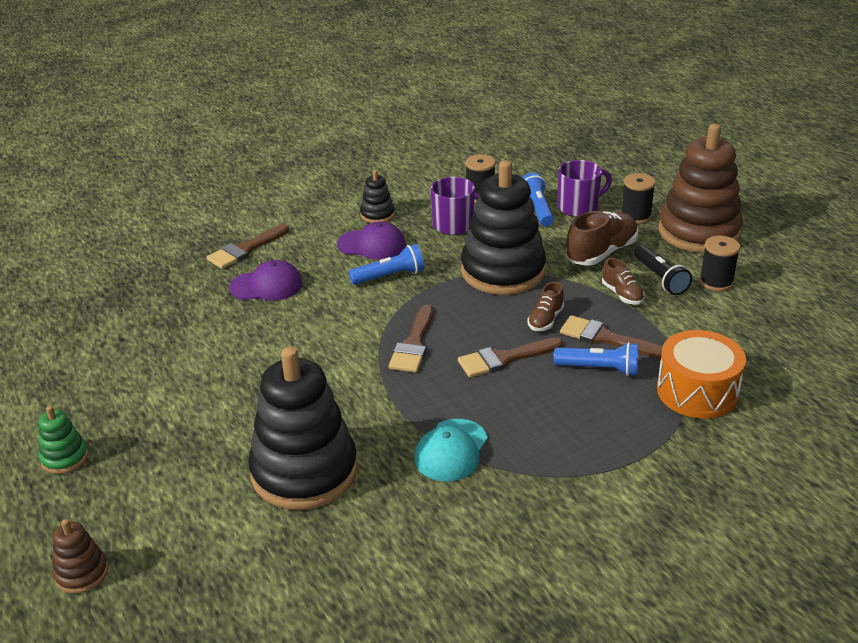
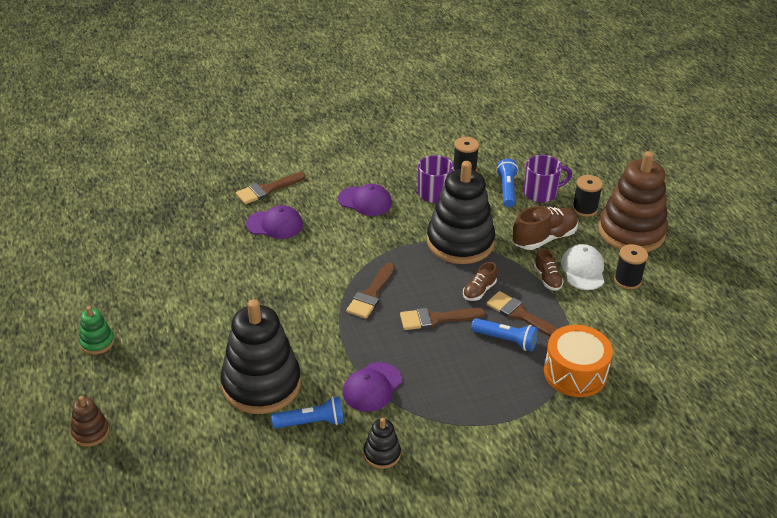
camera: 10 degrees right, 5 degrees up
(377, 215) = (377, 174): black stacking toy -> black stacking toy (382, 454)
(389, 276) = (370, 232): blue flashlight -> blue flashlight (311, 422)
(451, 450) = (372, 387): turquoise cap -> purple cap
(660, 278) = (583, 270): black flashlight -> white cap

